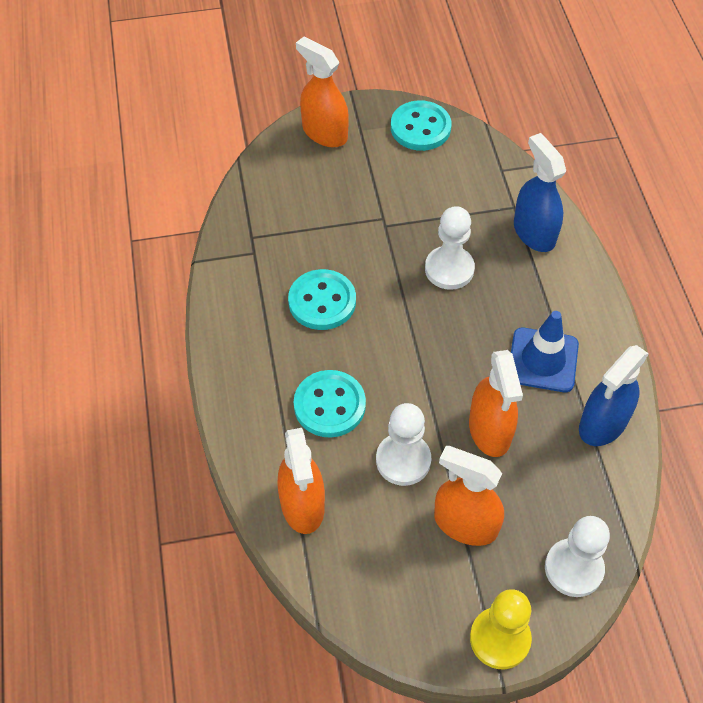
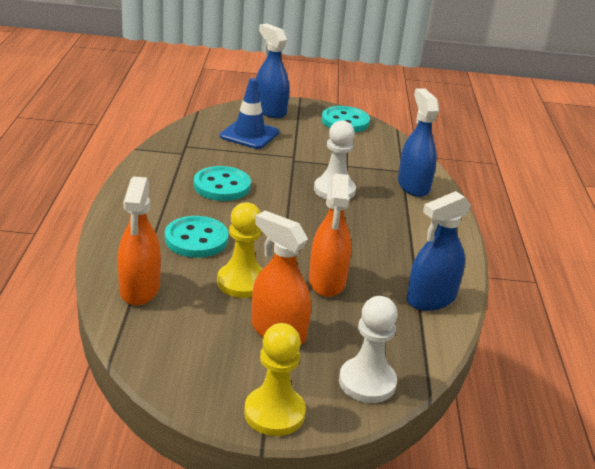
camera: 10 degrees right, 25 degrees down
(324, 133) = (270, 110): orange spray bottle -> blue spray bottle
(403, 460) = (242, 282): white pawn -> yellow pawn
(543, 360) = (392, 252): blue traffic cone -> blue traffic cone (249, 134)

